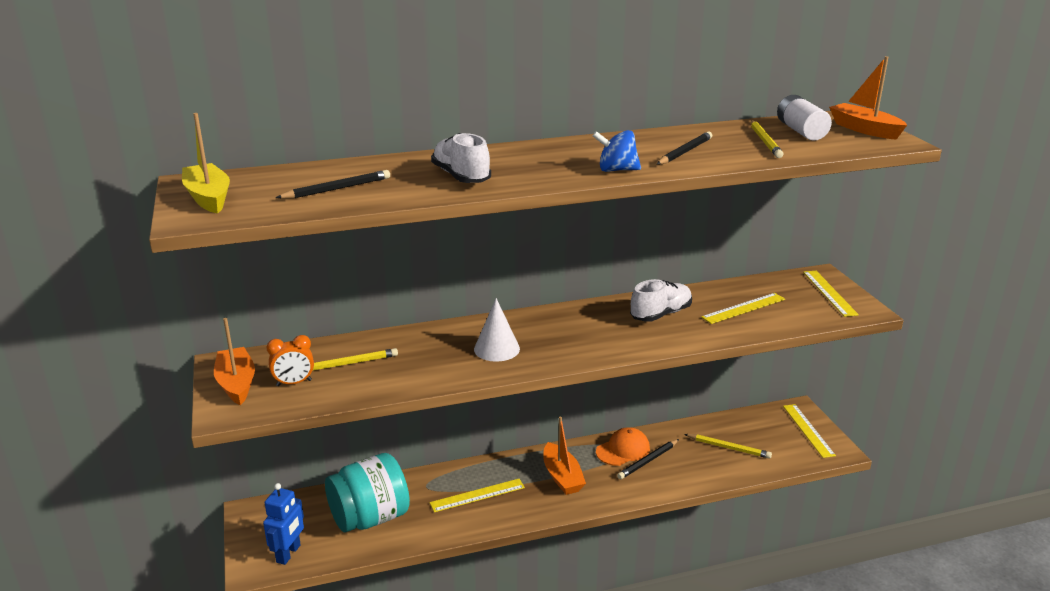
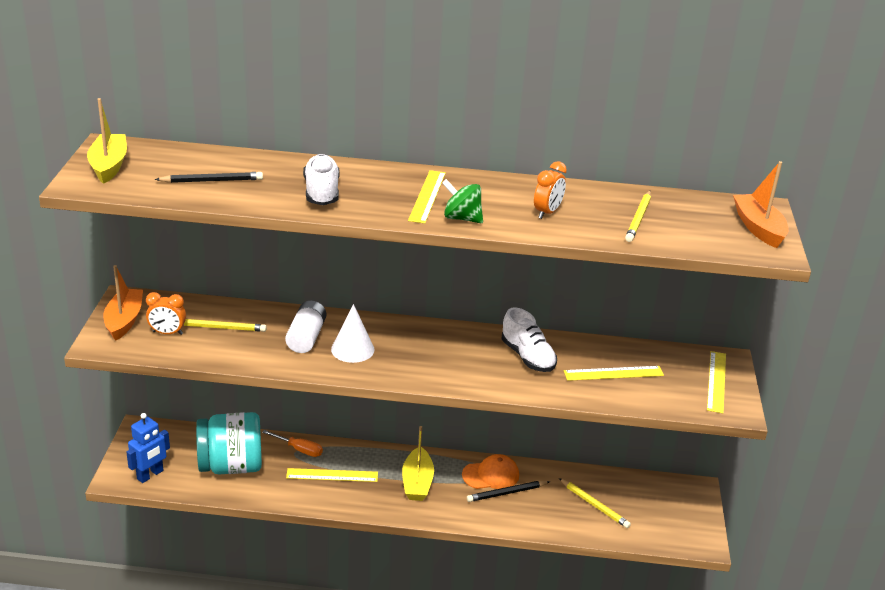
camera: 20 degrees right, 5 degrees up
(429, 481) = (299, 449): none -> orange screwdriver
(562, 477) = (417, 482): orange boat -> yellow boat
(616, 170) = (462, 218): blue spinning top -> green spinning top
(661, 314) = (528, 357): white shoe -> white shoe turned 75 degrees clockwise
(685, 152) = (547, 212): black pencil -> orange clock
(801, 131) = (689, 215): white battery -> white battery (306, 337)
(808, 430) = (689, 513): yellow ruler -> yellow ruler (427, 196)

